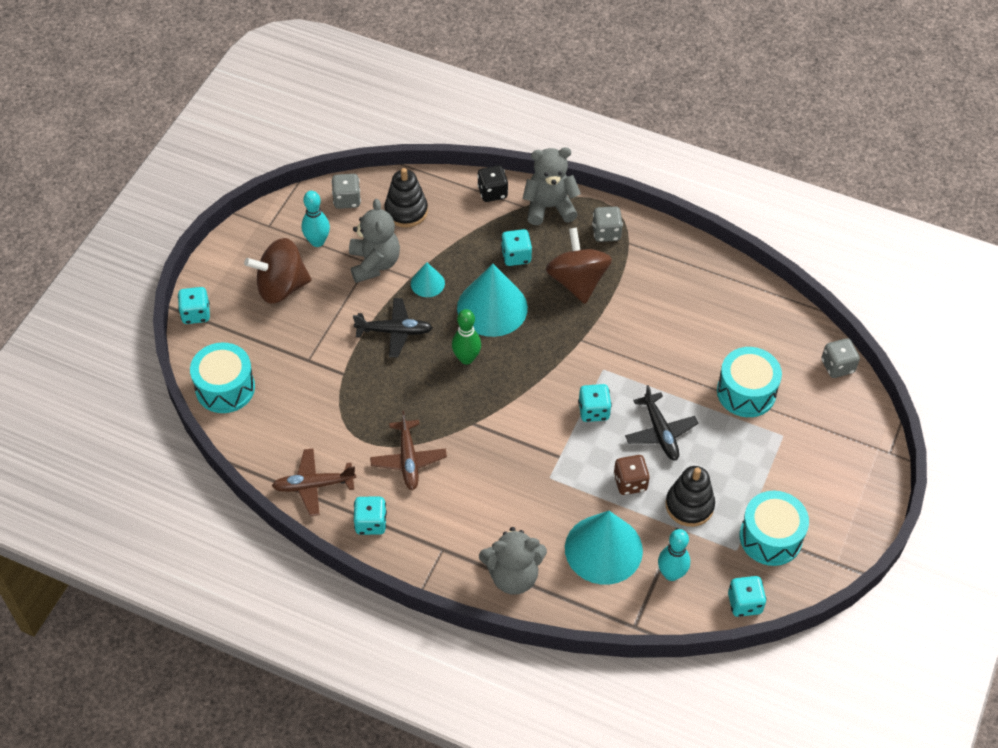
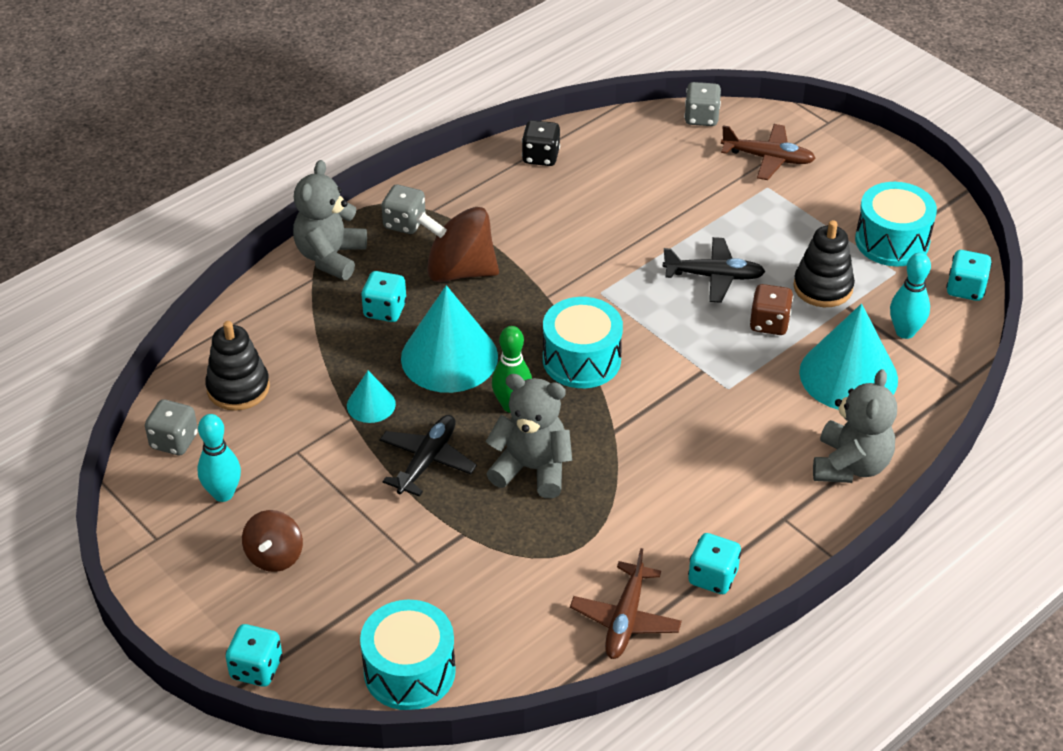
camera: 65 degrees left, 10 degrees down
(281, 287) = (275, 556): brown spinning top -> brown spinning top, size x0.61
(374, 263) = (302, 446): grey teddy bear -> grey teddy bear (532, 469)
(408, 460) = (635, 509): brown plane -> brown plane (768, 158)
(492, 192) = (269, 298): black dice -> black dice (540, 157)
(593, 411) = (655, 320): turquoise dice -> none
(746, 392) = (697, 193): turquoise drum -> turquoise drum (581, 360)

